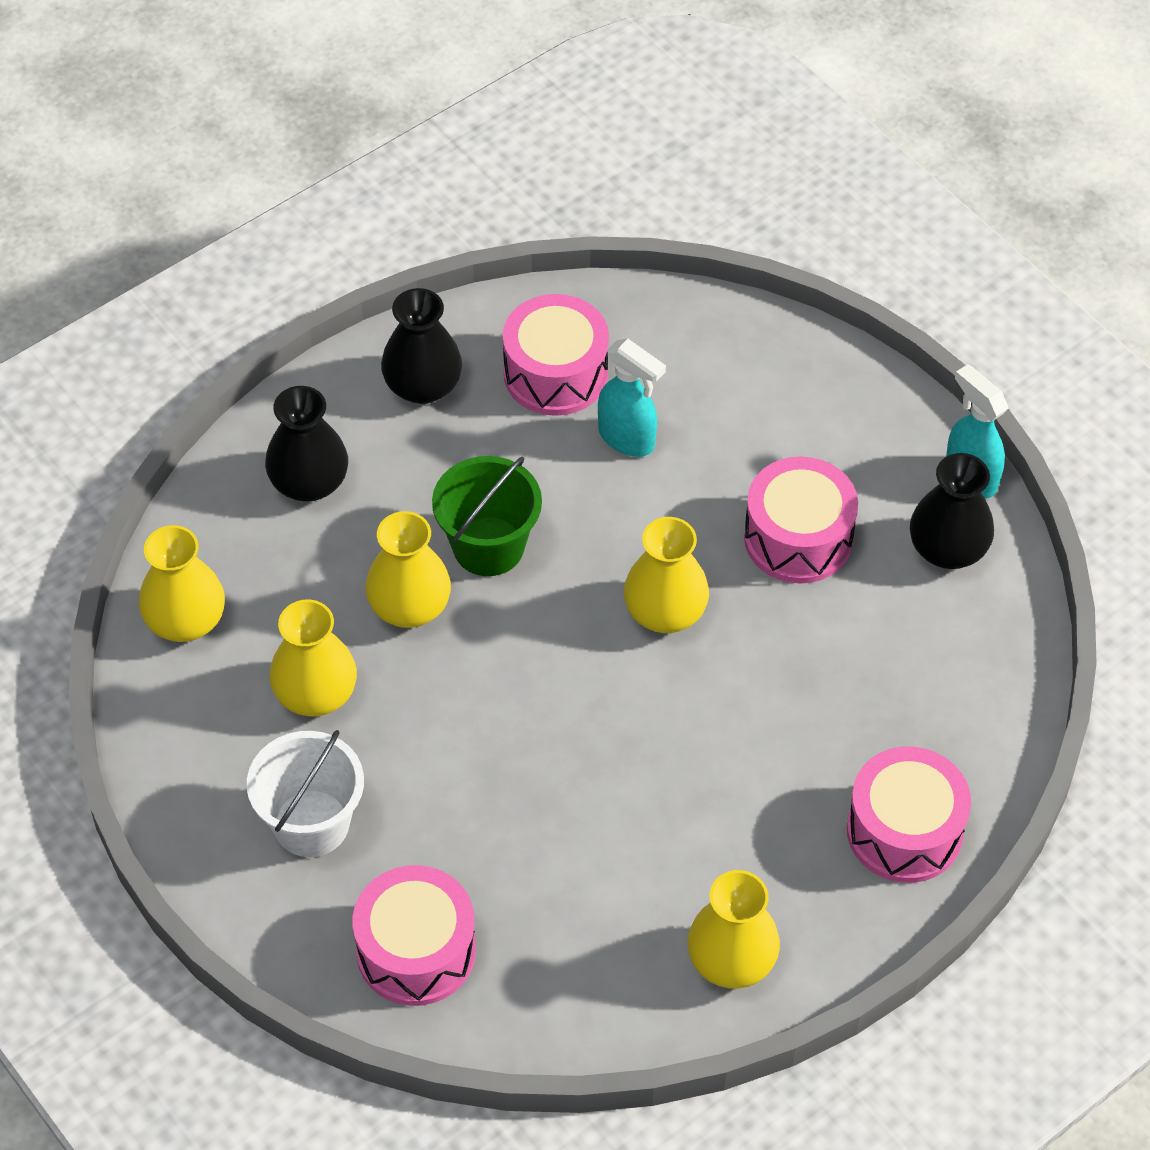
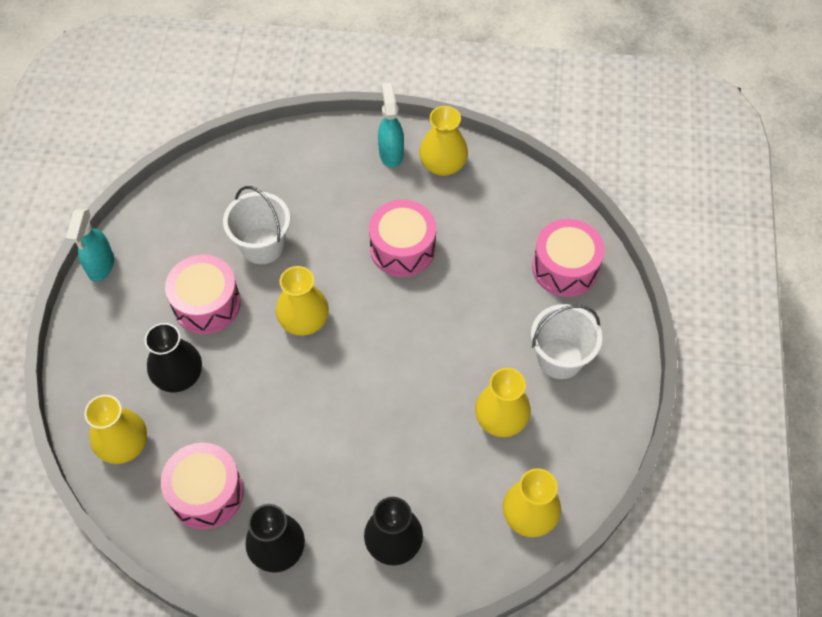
camera: 135 degrees left, 5 degrees up
(409, 607) = (414, 425): yellow vase -> yellow vase (124, 445)
(488, 546) = (344, 424): green bucket -> none
(627, 439) = (217, 422): turquoise spray bottle -> turquoise spray bottle (391, 153)
(823, 654) = (262, 245): none -> white bucket
(904, 831) = (320, 155): pink drum -> pink drum (402, 248)
(947, 549) = (155, 244): black vase -> black vase (179, 376)

